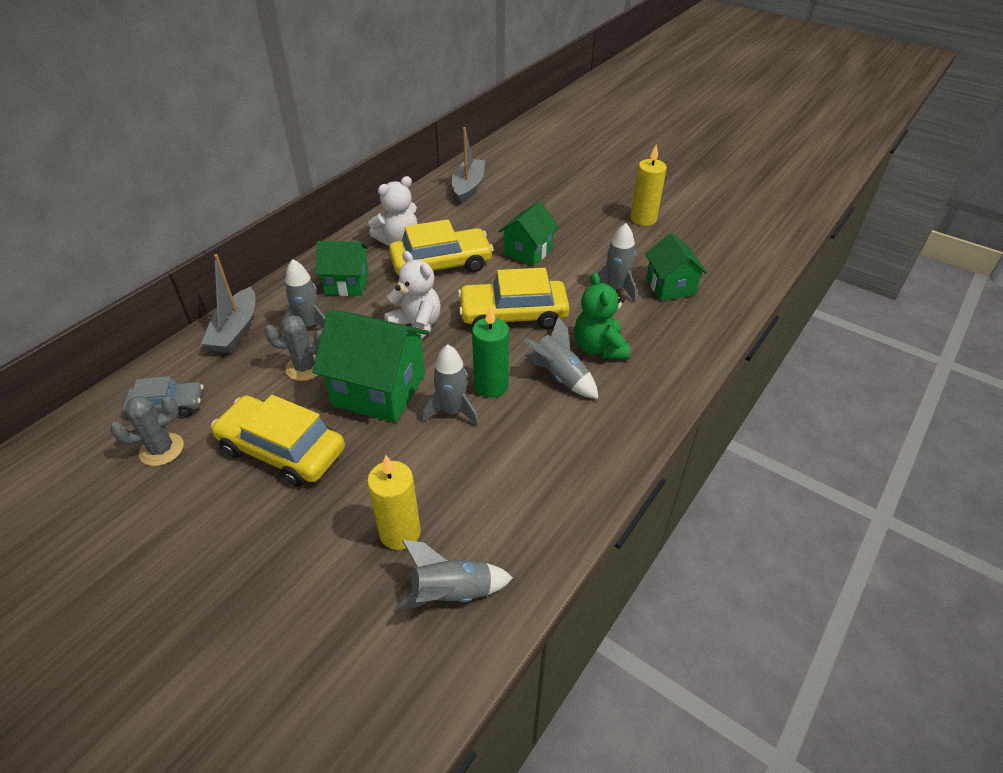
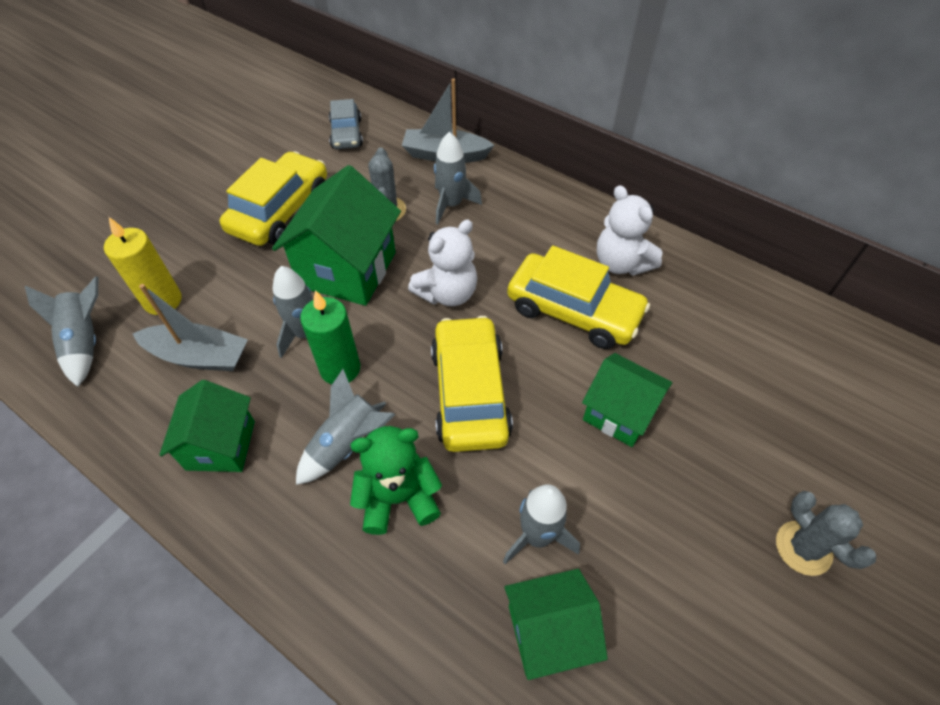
camera: 90 degrees right, 10 degrees up
(162, 449) = (297, 141): grey cactus -> grey cactus (803, 548)
(347, 283) = (526, 225): green house -> green house (221, 445)
(441, 264) = (574, 310): yellow car -> yellow car turned 45 degrees counterclockwise
(468, 187) = (780, 334): grey boat -> grey boat (199, 356)
(643, 219) = (759, 613): yellow candle -> none

